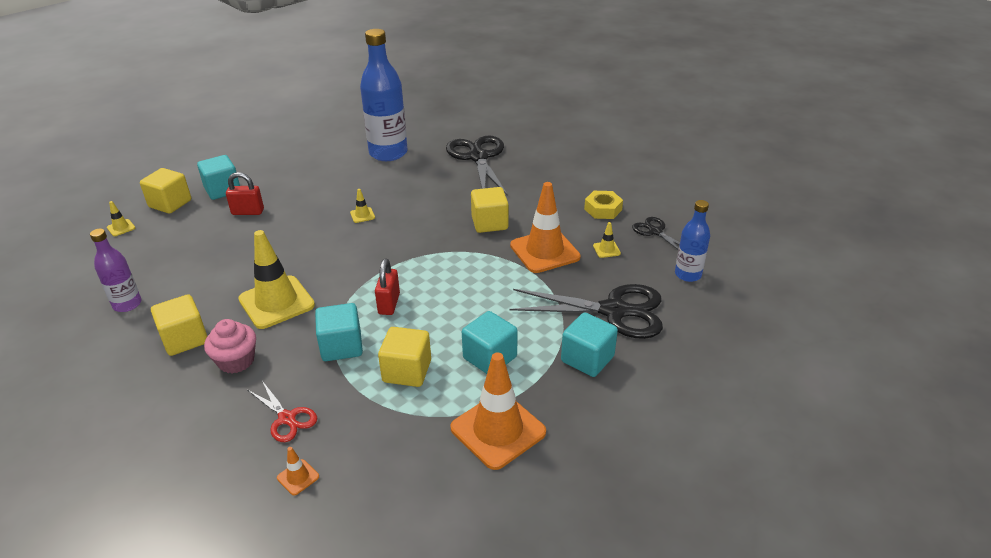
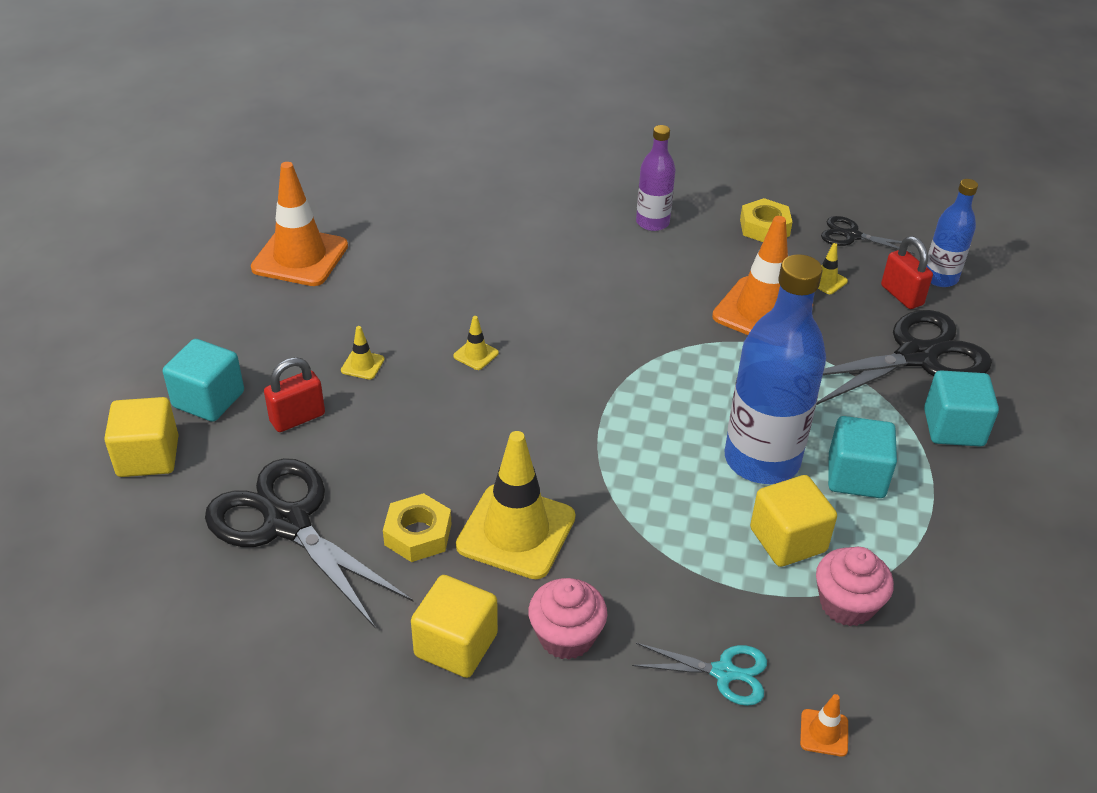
camera: 35 degrees left, 5 degrees up
(121, 228) = (116, 531): yellow traffic cone -> yellow traffic cone (362, 365)
(127, 304) = (298, 640): purple bottle -> purple bottle (652, 222)
(232, 283) = (418, 534): none -> yellow nut
(287, 418) = (724, 673): red scissors -> turquoise scissors
(341, 346) = (675, 548): turquoise cube -> none
(388, 153) = (395, 245): blue bottle -> blue bottle (762, 460)
(389, 304) = (663, 464): red padlock -> red padlock (901, 295)
(396, 420) = (846, 604): none -> pink cupcake
(478, 157) = (529, 207): black scissors -> black scissors (287, 523)
(489, 223) = (655, 299): yellow cube -> none
(498, 430) = (960, 557): orange traffic cone -> orange traffic cone (300, 257)

